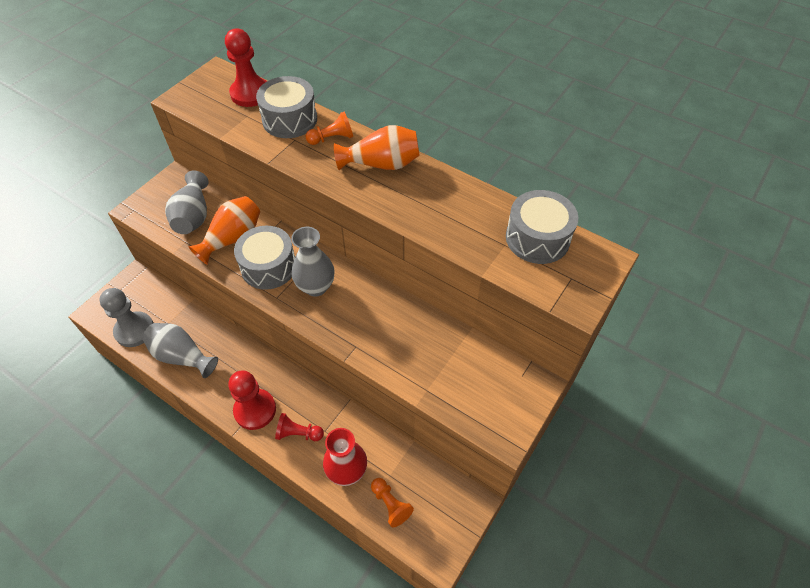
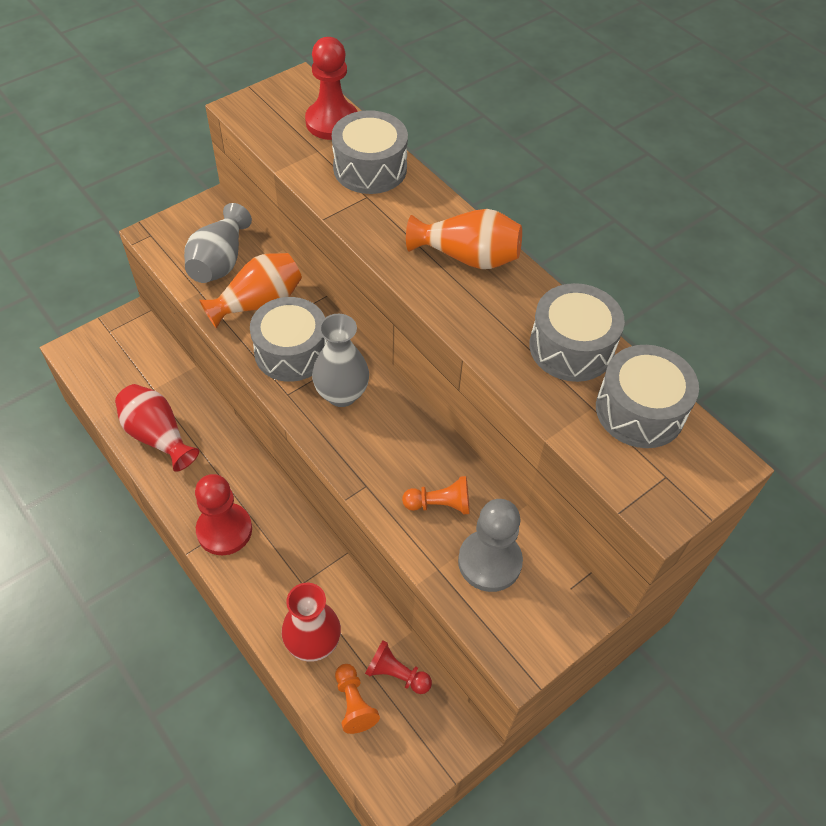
camera: 15 degrees right, 0 degrees up
(134, 330) = (111, 386): grey pawn -> grey pawn (489, 562)
(182, 356) = (157, 436): grey vase -> red vase
(298, 433) = (268, 576): red pawn -> red pawn (396, 674)
(332, 138) = (415, 207): orange pawn -> orange pawn (440, 504)
(476, 207) = (571, 347): none -> grey drum

